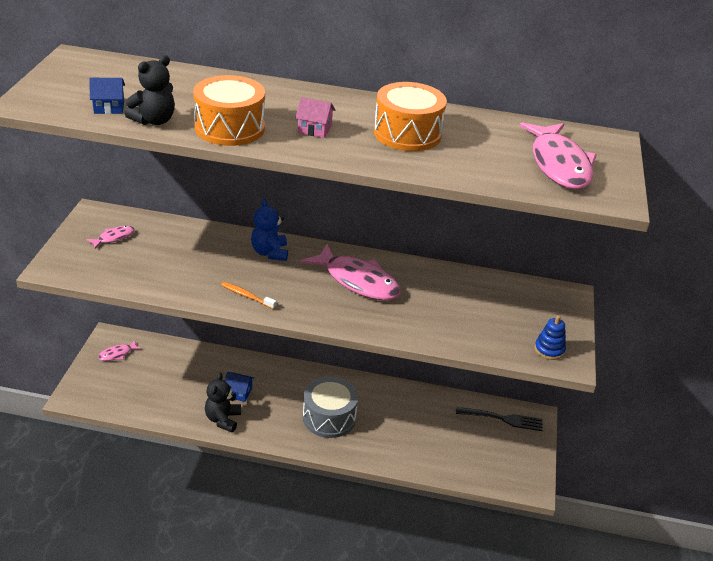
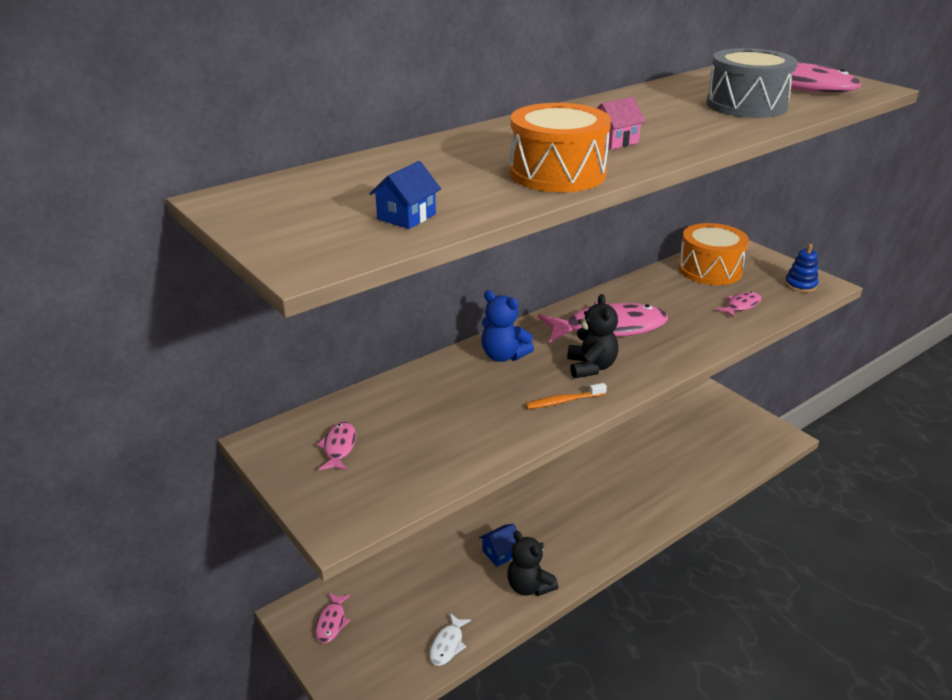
camera: 45 degrees left, 5 degrees down
(144, 408) = (447, 645): none -> white fish
(154, 120) = (482, 203): black teddy bear -> black teddy bear (591, 367)
(329, 417) = (598, 508): grey drum -> grey drum (746, 105)
(407, 133) = (672, 113): orange drum -> orange drum (710, 270)
(472, 329) = (741, 306): none -> pink fish
(503, 419) = (694, 408): black fork -> none

